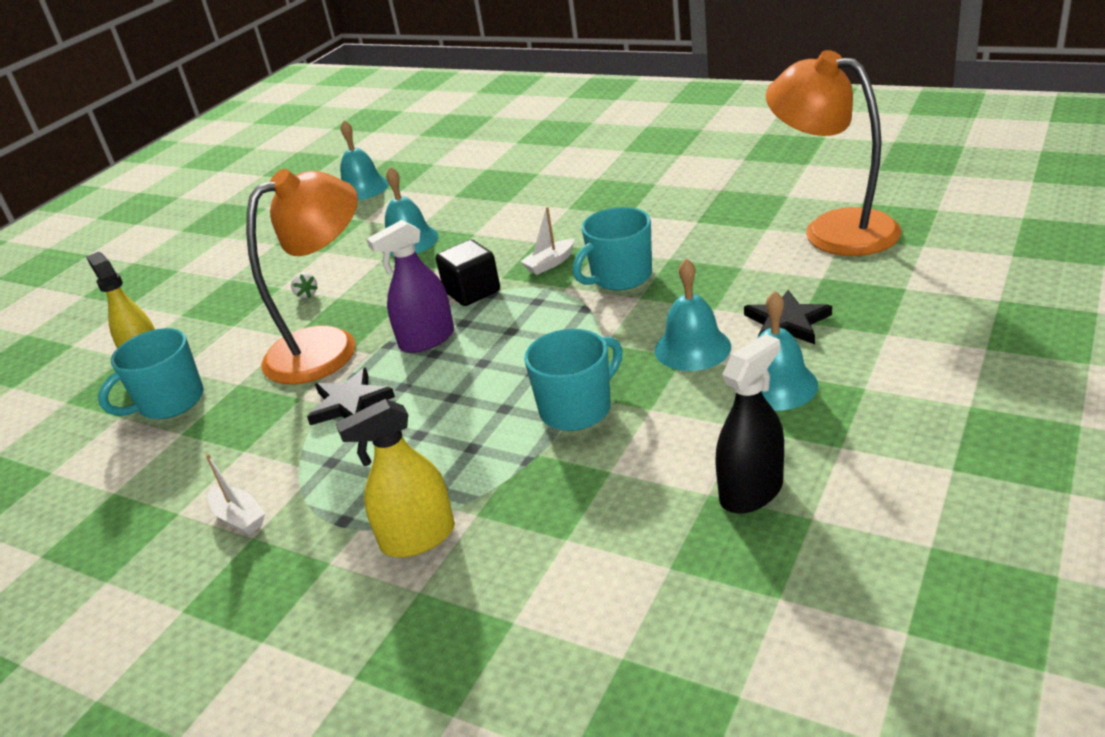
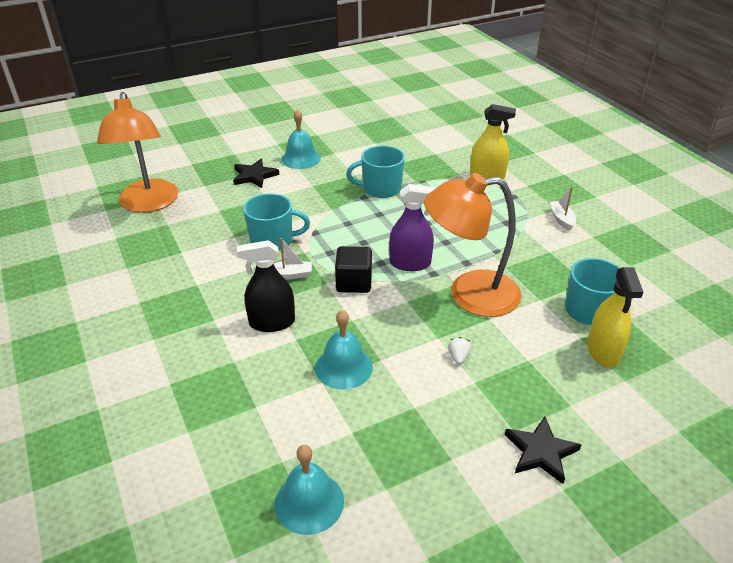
camera: 150 degrees left, 5 degrees up
(350, 403) = (479, 247): black star -> black star (541, 452)
(692, 348) = (303, 187): turquoise bell -> none
(751, 491) = (362, 137): black spray bottle -> black spray bottle (272, 322)

